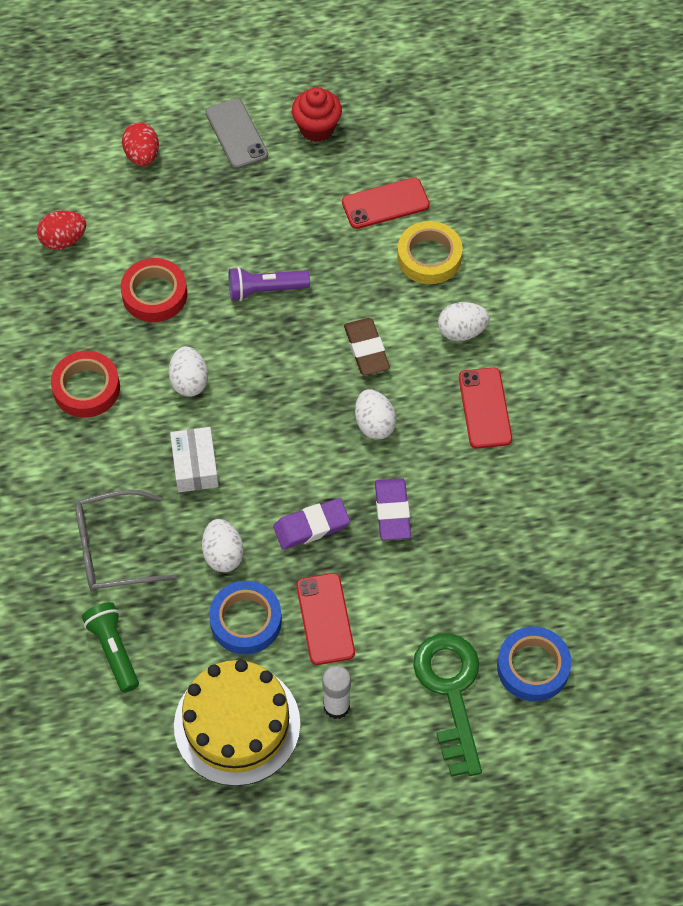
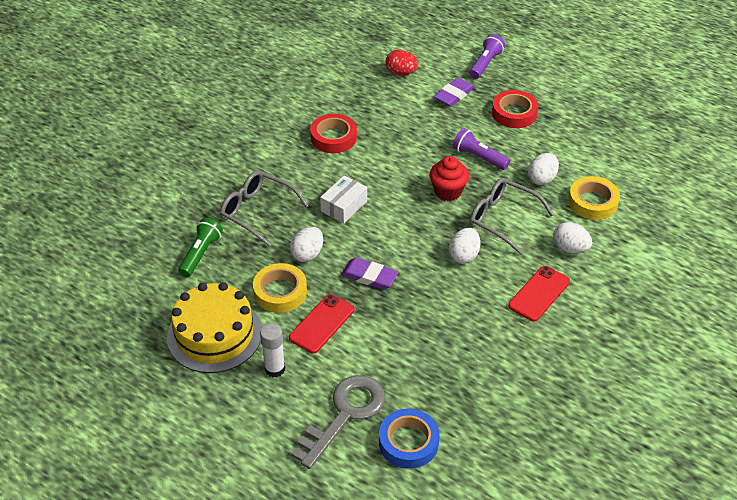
camera: 45 degrees right, 15 degrees down
(142, 155) = (485, 64): red egg -> purple flashlight
(154, 294) = (418, 122): red tape -> red tape (514, 113)
(189, 381) = (388, 169): white egg -> white egg (542, 179)
(236, 134) = (547, 84): grey phone -> none
(246, 621) = (280, 292): blue tape -> yellow tape
(317, 128) = (597, 107): red cupcake -> red cupcake (448, 192)
(366, 349) = (502, 219): brown eraser -> grey glasses
(385, 203) = (596, 163): red phone -> none
(392, 511) = (422, 303): purple eraser -> purple eraser (454, 95)
(450, 692) = (345, 414): green key -> grey key

